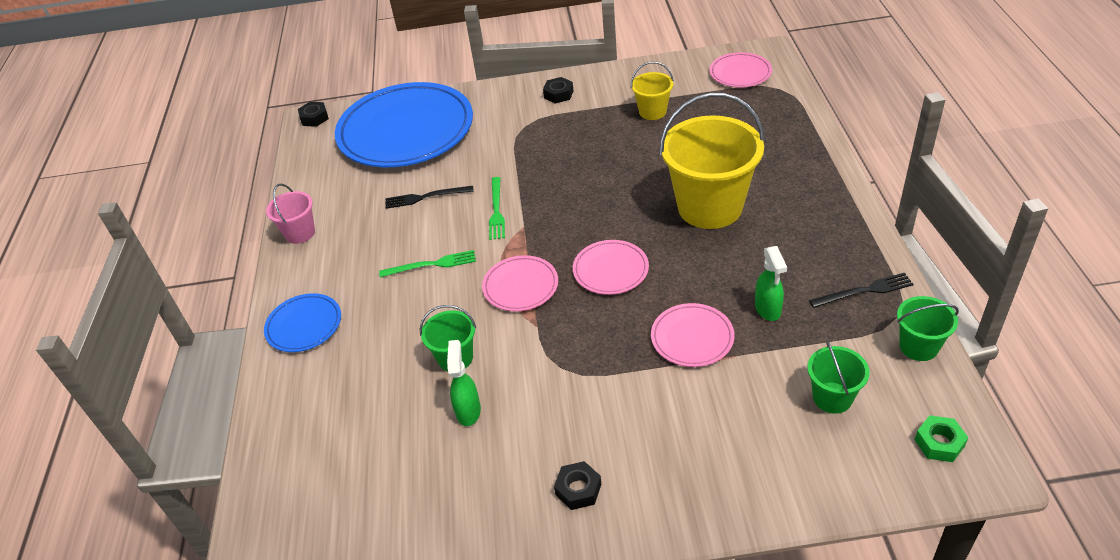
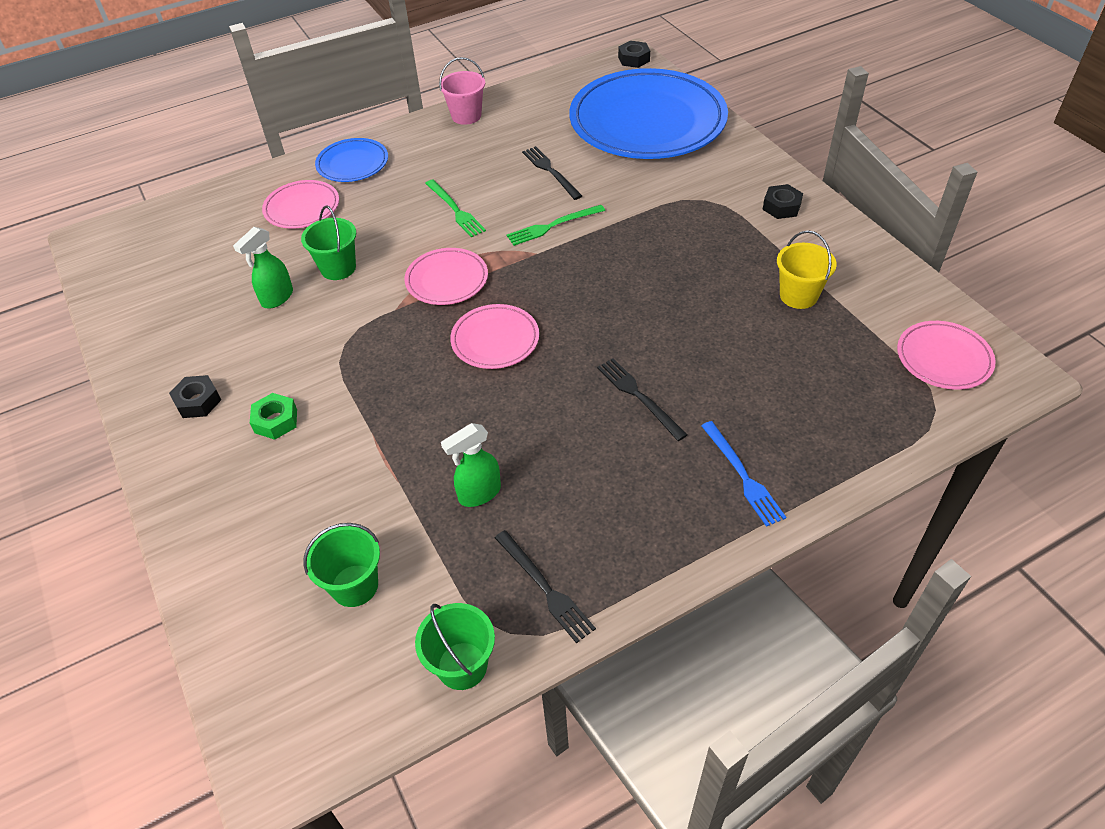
camera: 65 degrees right, 5 degrees up
(468, 411) = (277, 298): green spray bottle -> green spray bottle turned 150 degrees clockwise
(692, 338) = (413, 435): pink plate -> pink plate (302, 208)
(710, 207) = (639, 396): yellow bucket -> black fork
(801, 178) = (743, 476): none -> blue fork
(939, 443) = (306, 710): green nut -> green nut (276, 421)

